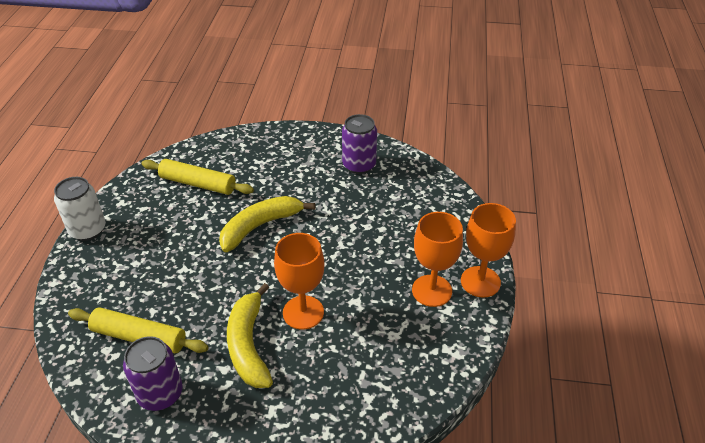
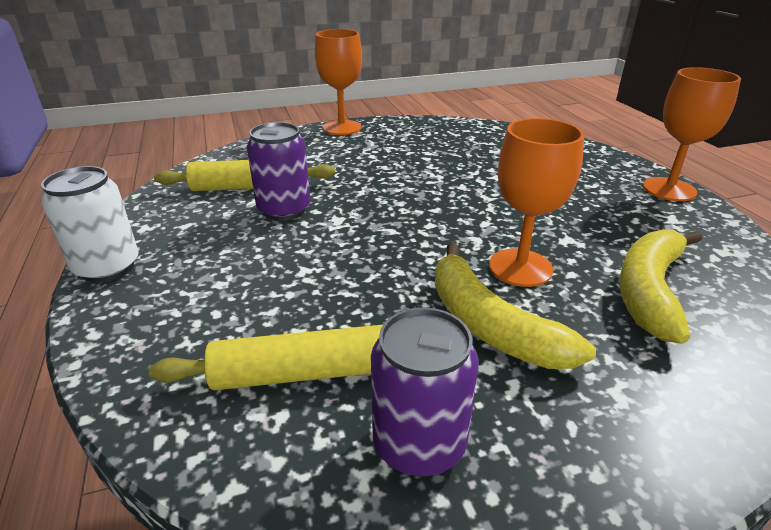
camera: 25 degrees left, 10 degrees down
(260, 226) = (371, 205): yellow banana -> yellow banana (649, 290)
(359, 165) = (429, 137): purple can -> purple can (284, 210)
(432, 291) = (634, 208): orange goblet -> orange goblet (342, 128)

